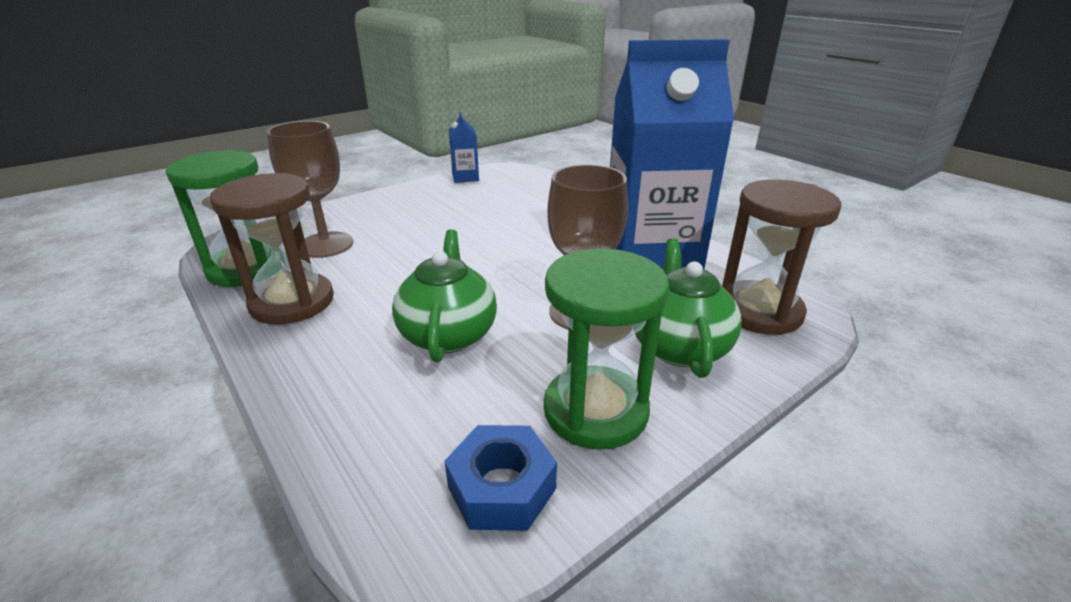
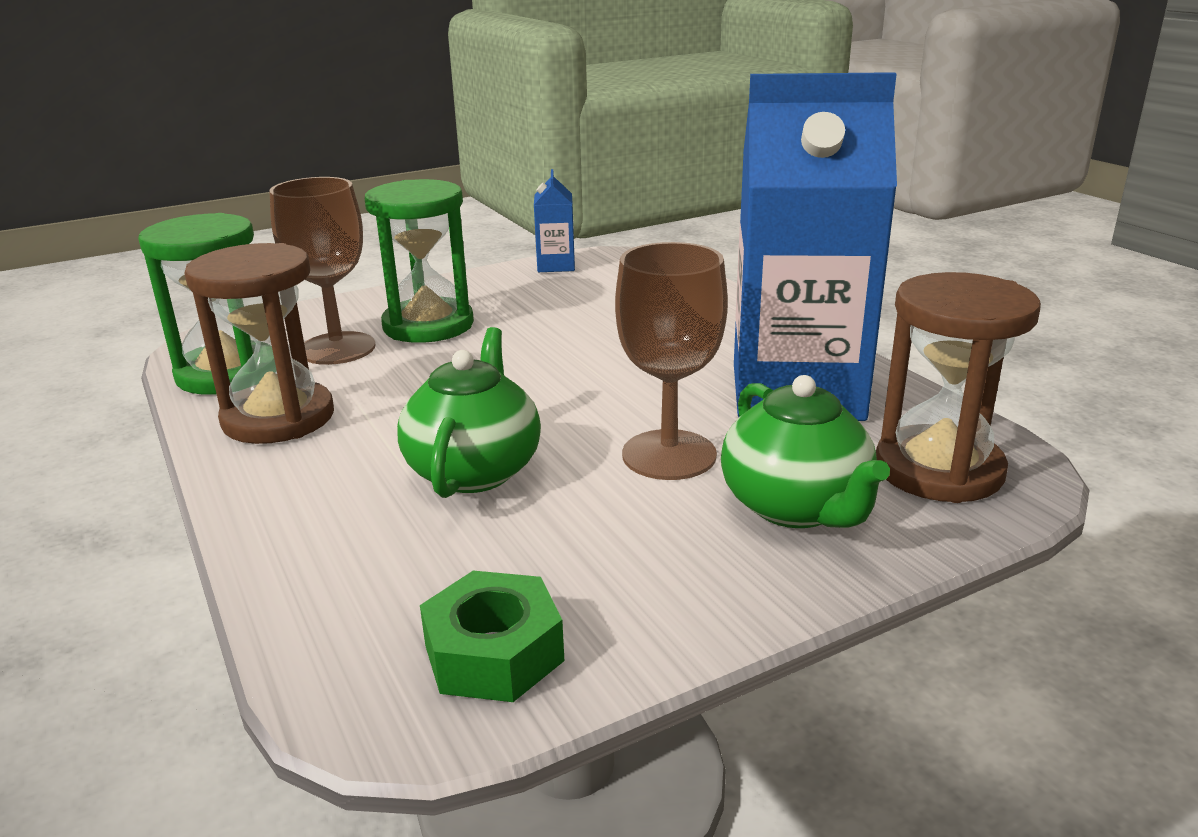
camera: 10 degrees right, 5 degrees down
(502, 488) = (494, 653): blue nut -> green nut
(595, 410) = (647, 577): green hourglass -> green hourglass (428, 325)
(679, 346) = (796, 507): green teapot -> green teapot turned 150 degrees clockwise

